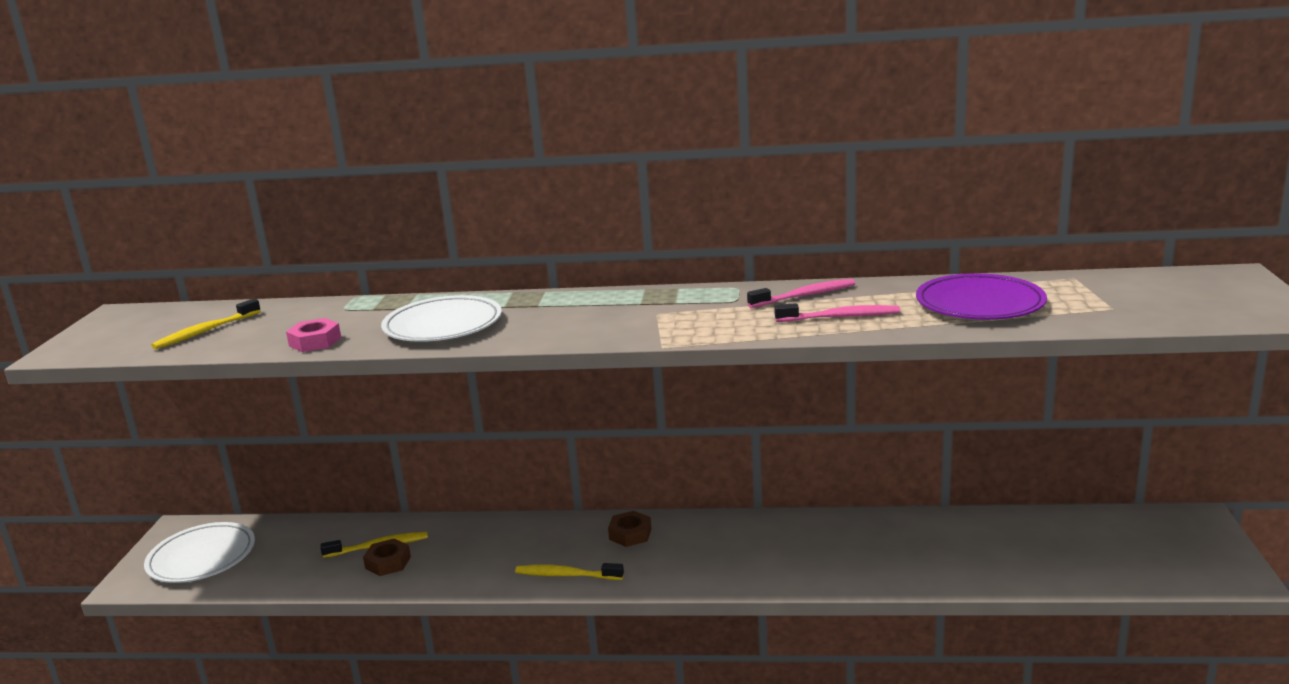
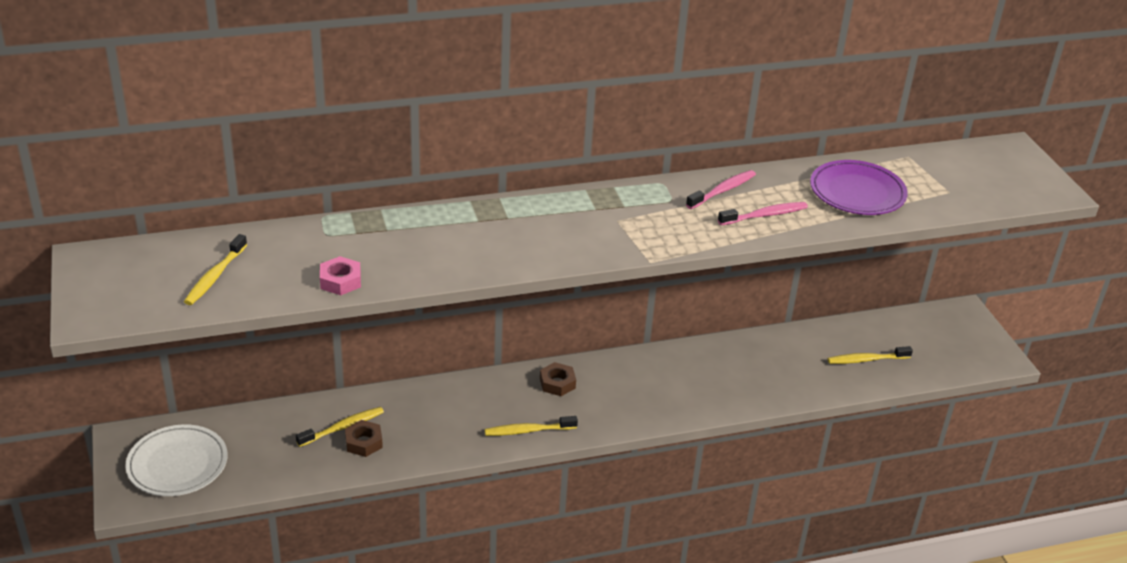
camera: 25 degrees left, 15 degrees up
(443, 325) = (442, 250): white plate -> none
(1033, 555) = (866, 360): none -> yellow toothbrush

